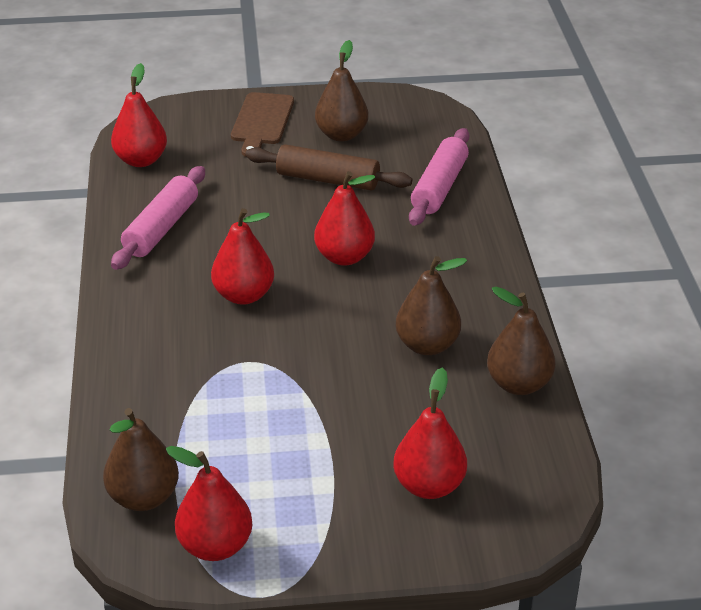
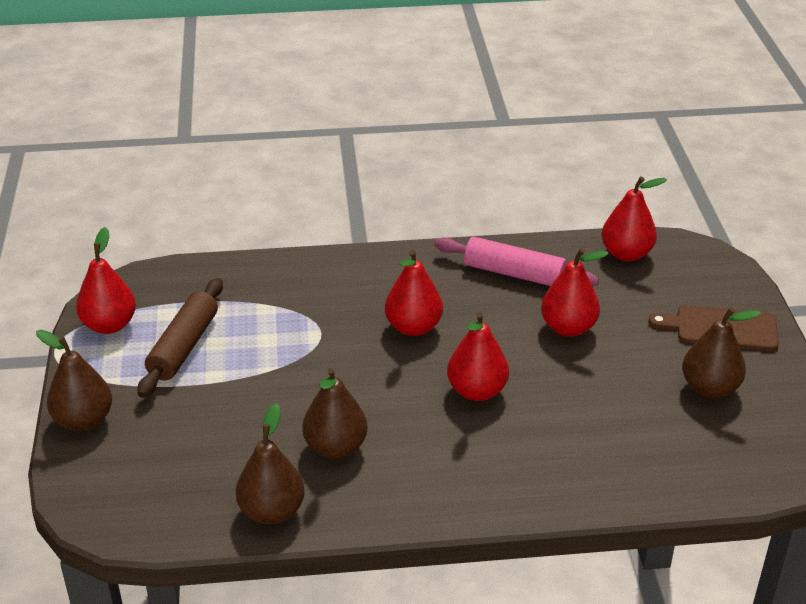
camera: 90 degrees right, 0 degrees up
(144, 497) = (168, 288): brown pear -> brown pear (83, 420)
(327, 180) = (615, 378): brown rolling pin -> brown rolling pin (183, 347)
(429, 485) = (147, 442): red pear -> red pear (568, 328)
(439, 187) = (616, 466): pink rolling pin -> none

